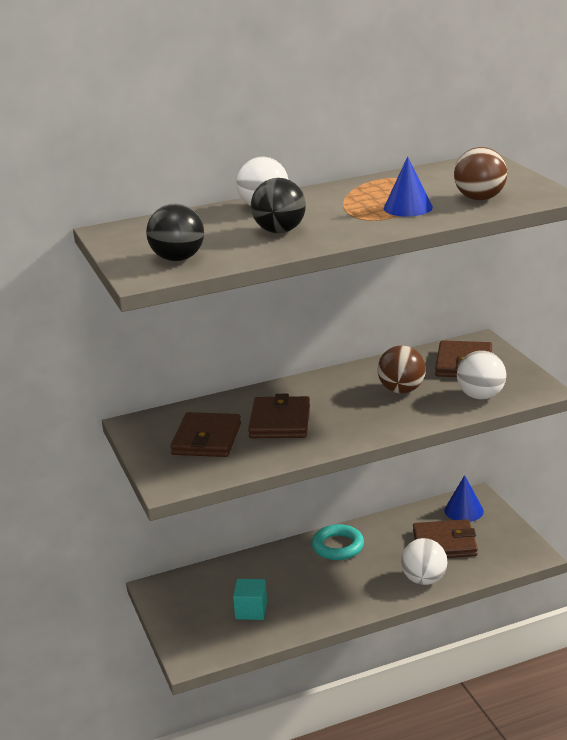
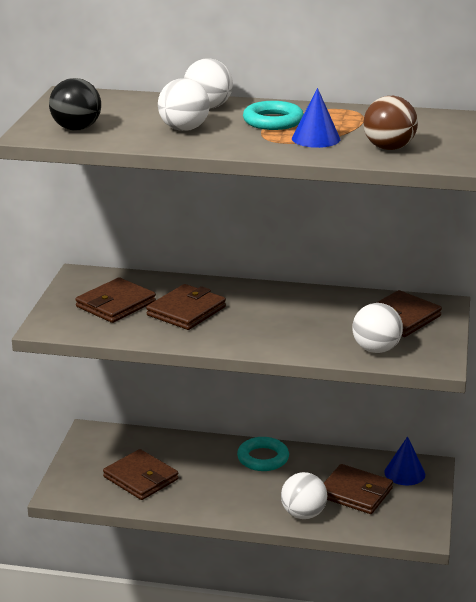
camera: 30 degrees right, 0 degrees up
(251, 610) = (140, 478): turquoise cube -> brown wallet
(279, 231) = (184, 129): black ball -> white ball
(344, 203) = (273, 121): none -> turquoise ring
(401, 390) = (316, 321): brown ball -> none

